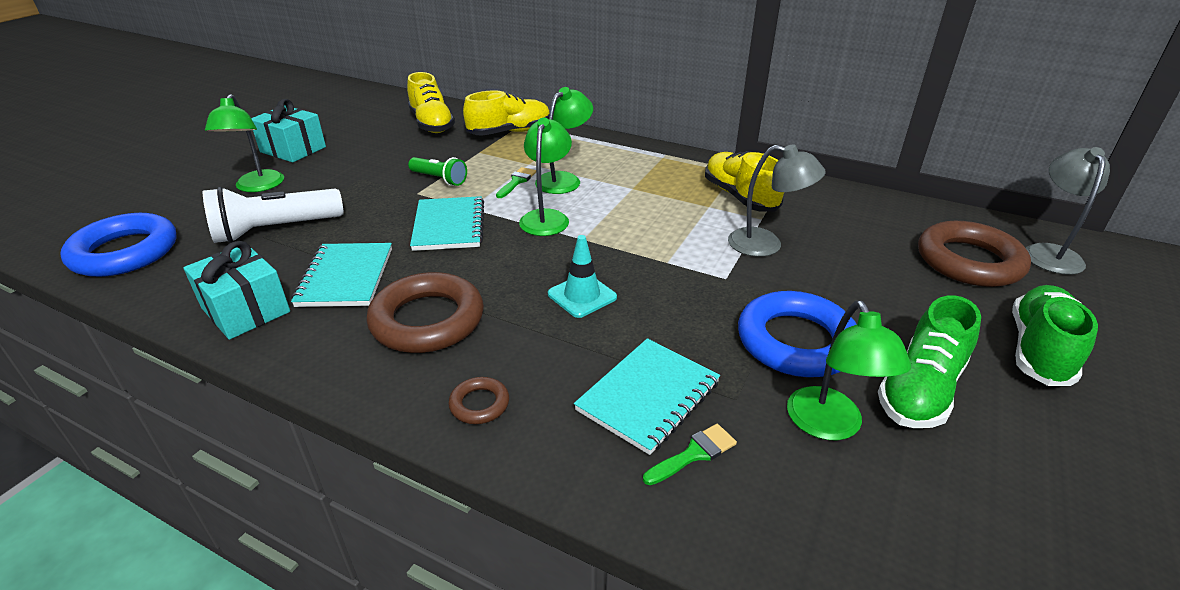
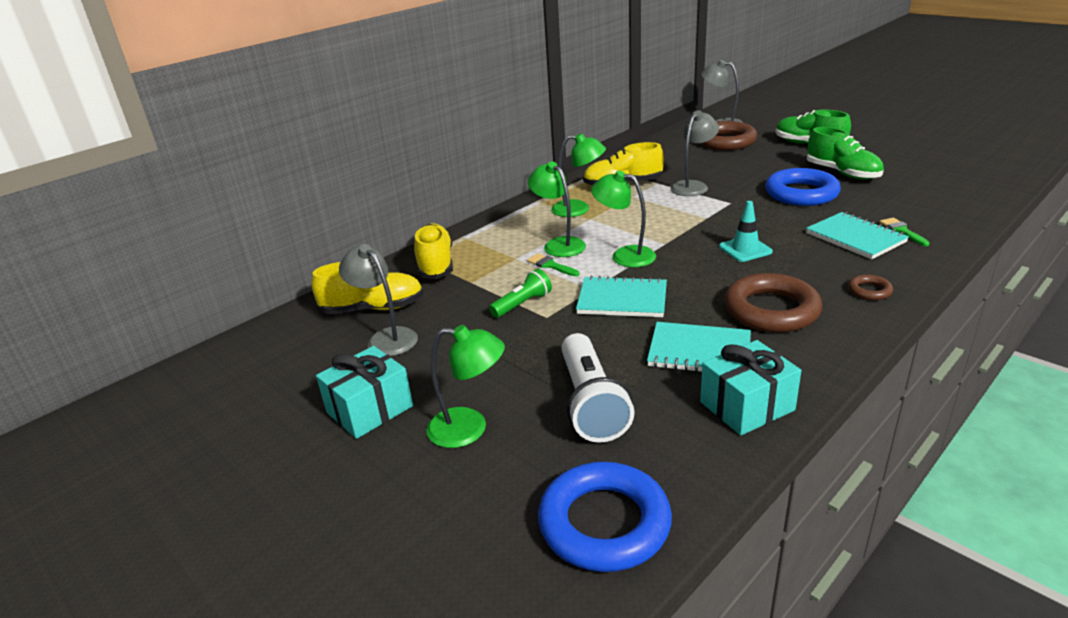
camera: 70 degrees left, 5 degrees down
(387, 137) = (386, 338): none -> grey lamp
(830, 426) = (873, 197): green lamp -> green lamp (579, 209)

